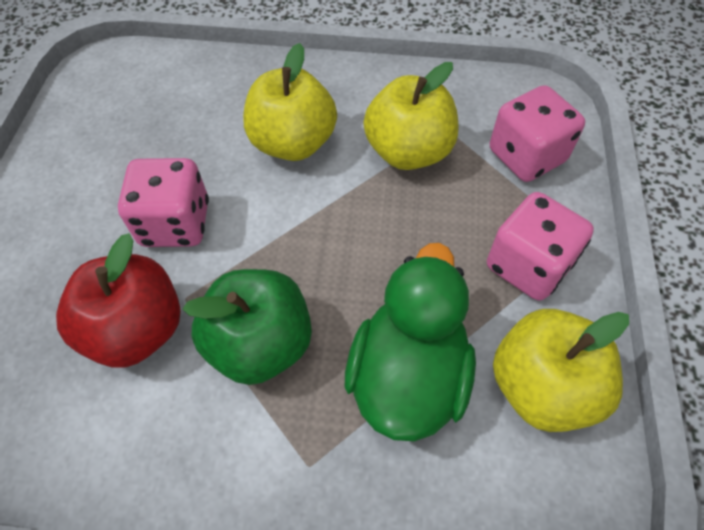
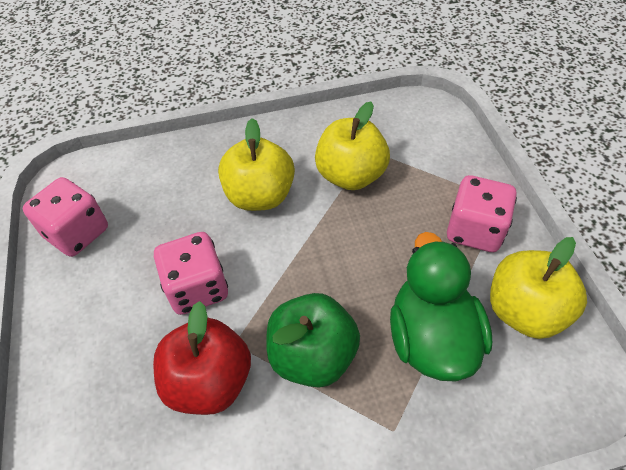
camera: 20 degrees left, 5 degrees down
(526, 156) = (435, 153): pink dice -> pink dice (77, 233)

